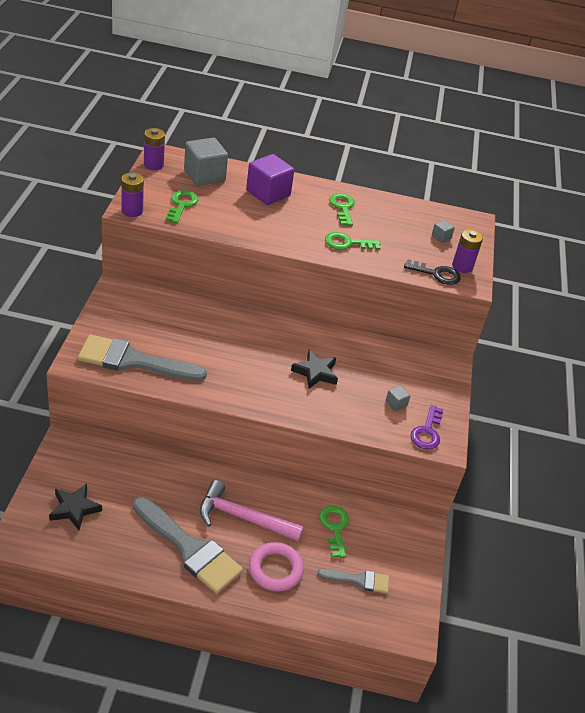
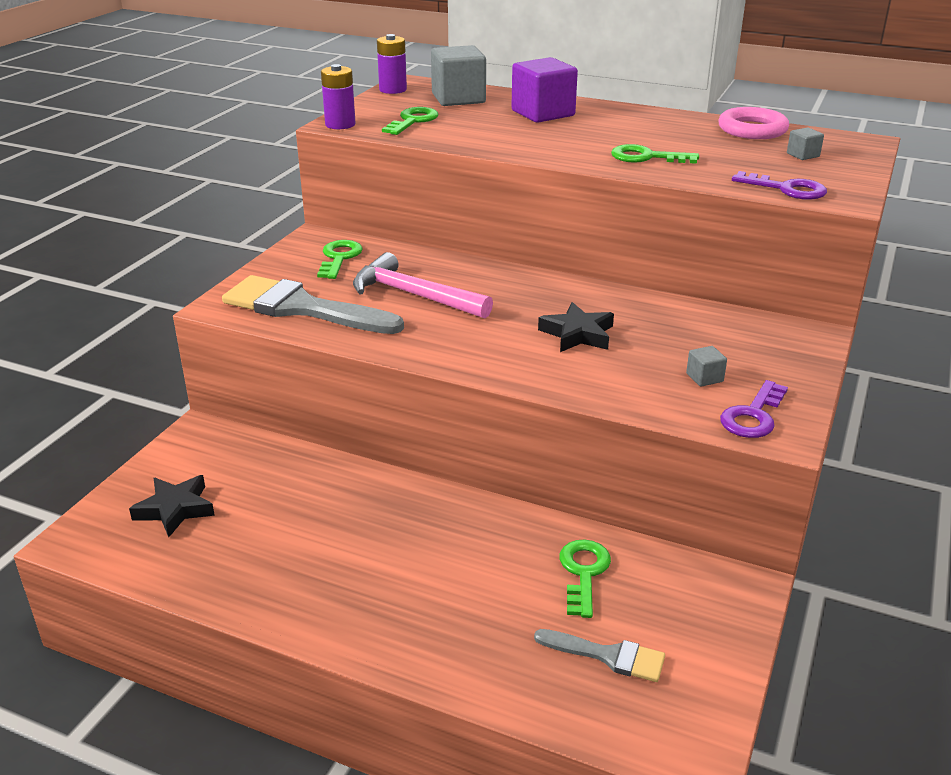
camera: 20 degrees right, 10 degrees down
(190, 549) = (329, 578): grey brush -> none
(243, 517) = (431, 544): pink hammer -> pink hammer (414, 295)
(275, 569) = (462, 623): pink ring -> pink ring (752, 129)
(342, 208) = (651, 127): green key -> green key (339, 258)
(437, 274) = (786, 189): black key -> purple key
(462, 266) = (833, 183): purple battery -> none

